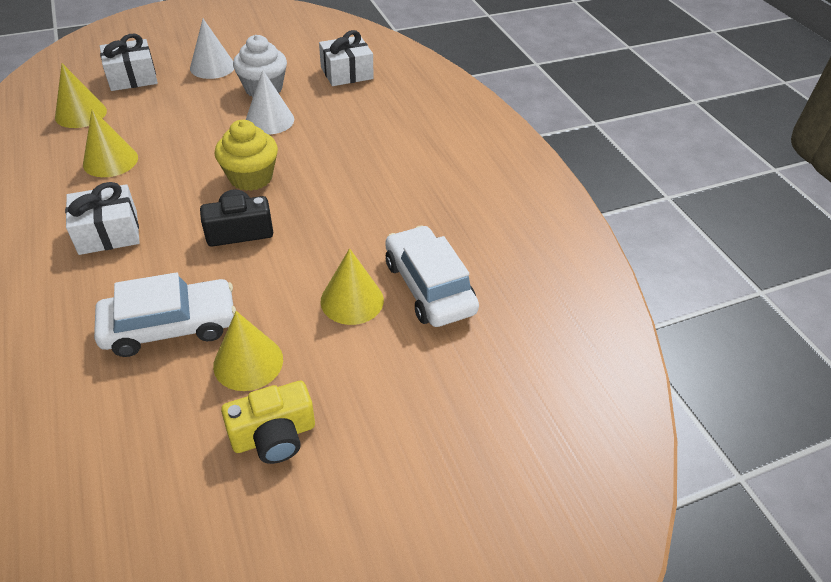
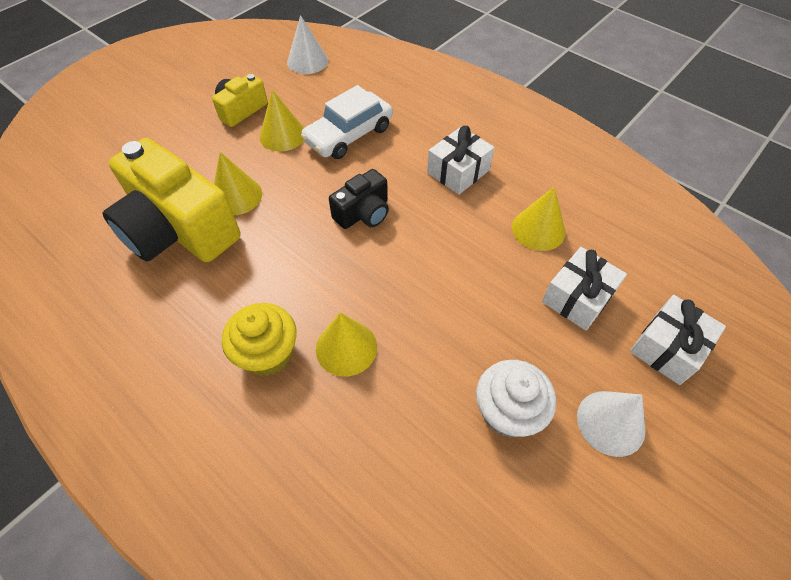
camera: 155 degrees right, 10 degrees up
(81, 114) = (637, 267): yellow cone -> yellow cone (346, 347)
(251, 177) = (401, 268): yellow cupcake -> yellow cupcake (267, 353)
(269, 120) = (450, 356): white cone -> white cone (307, 61)
(346, 73) = (431, 517): white gift -> white gift (577, 297)
(429, 286) = (179, 230): white car -> yellow camera

